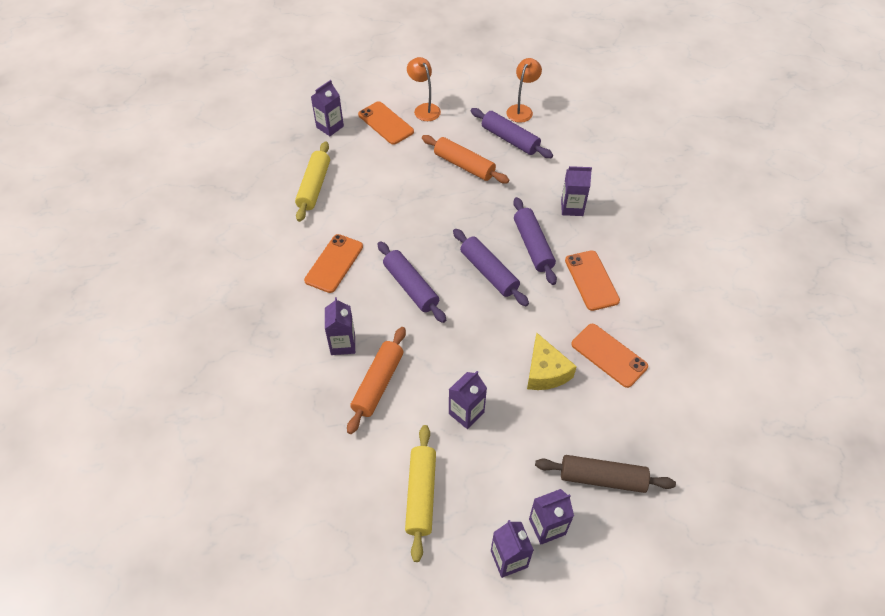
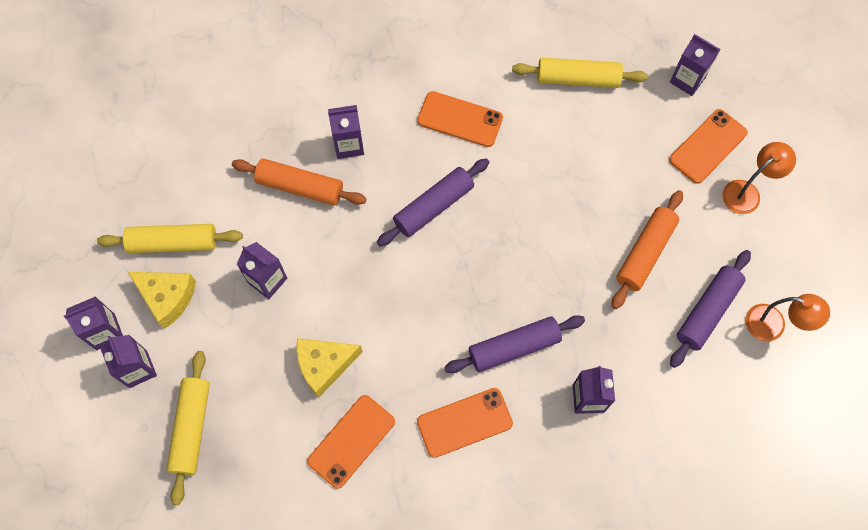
camera: 85 degrees right, 15 degrees up
(477, 500) = (167, 297): none -> yellow cheese
(489, 272) = (464, 294): purple rolling pin -> none
(602, 478) = (191, 428): brown rolling pin -> yellow rolling pin

